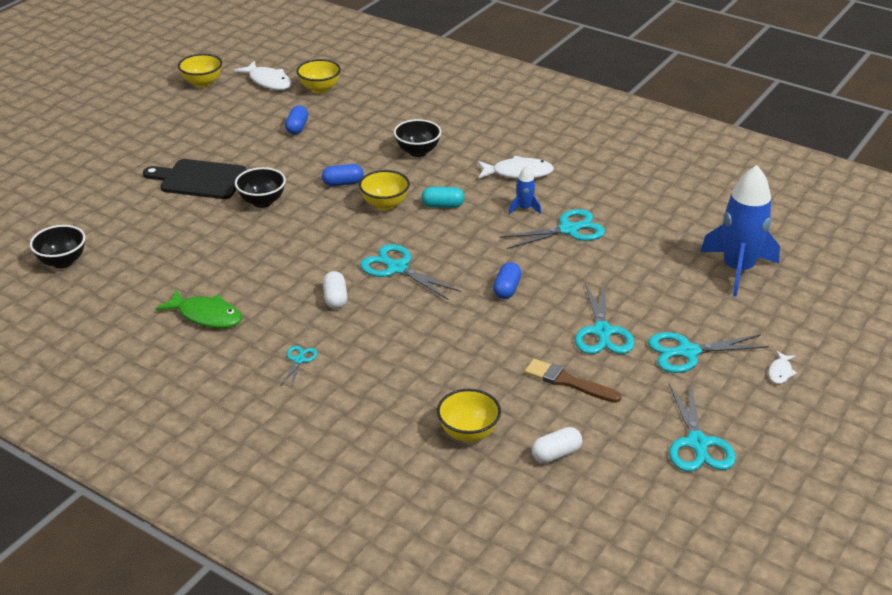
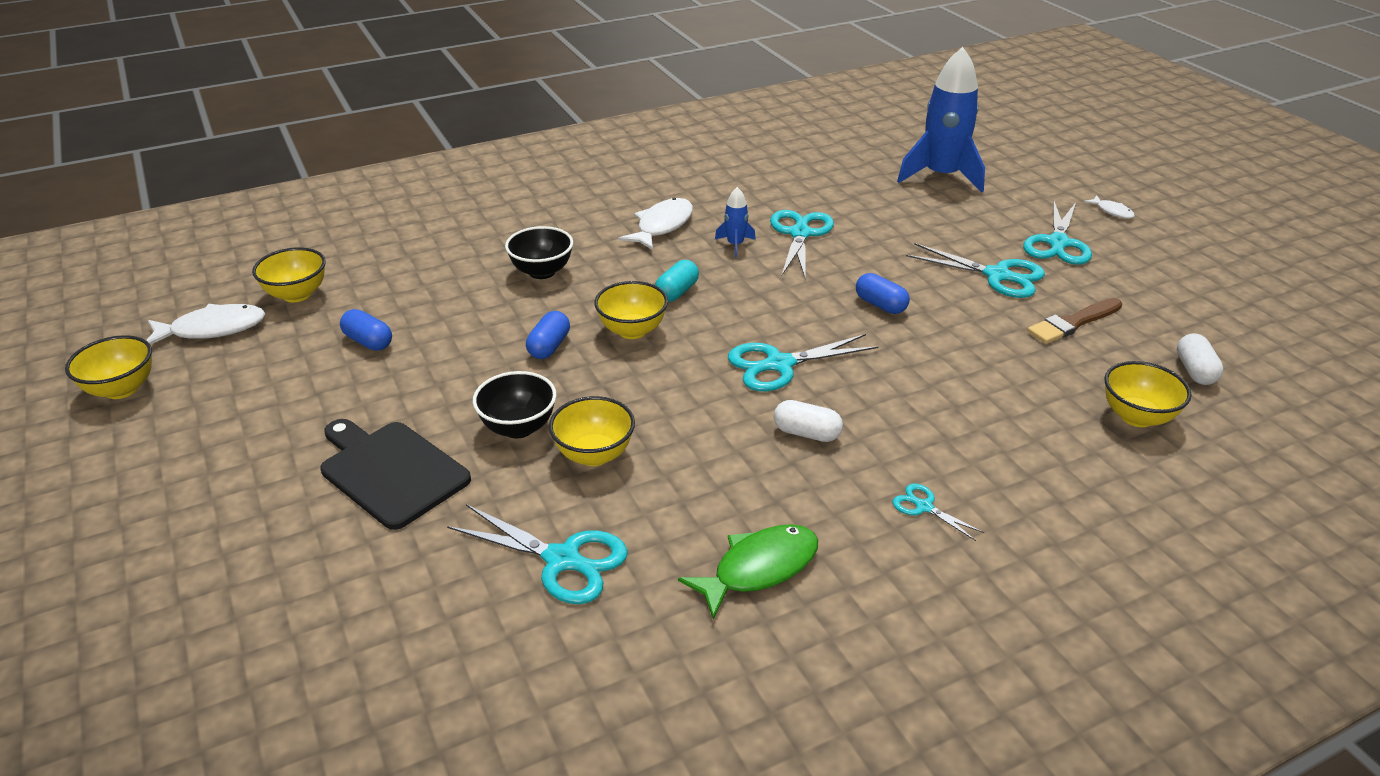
camera: 60 degrees left, 0 degrees up
(62, 262) = (461, 710): black bowl -> none
(199, 179) = (391, 471): black cutting board -> black cutting board turned 90 degrees clockwise
(258, 233) = (594, 454): none -> yellow bowl
(697, 443) = (1204, 286): turquoise scissors -> turquoise scissors (562, 560)

